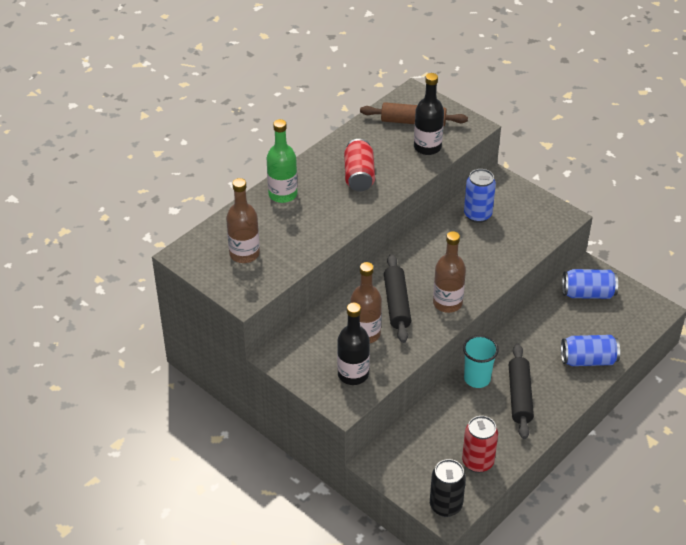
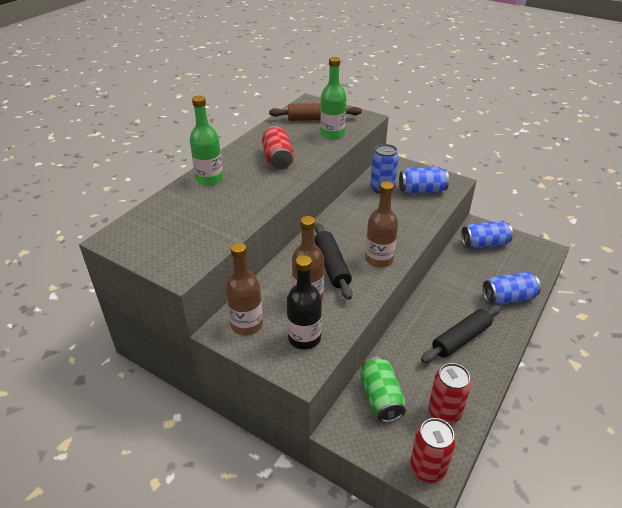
camera: 10 degrees left, 5 degrees down
(244, 254) = (176, 231): brown bottle -> brown bottle (247, 324)
(421, 441) = (381, 398): none -> green can
(427, 147) = (332, 134): black bottle -> green bottle
(445, 506) = (427, 468): black can -> red can
(477, 379) = (416, 328): turquoise cup -> none
(519, 396) = (461, 339): black rolling pin -> black rolling pin turned 60 degrees clockwise
(522, 224) = (421, 191): none -> blue can

